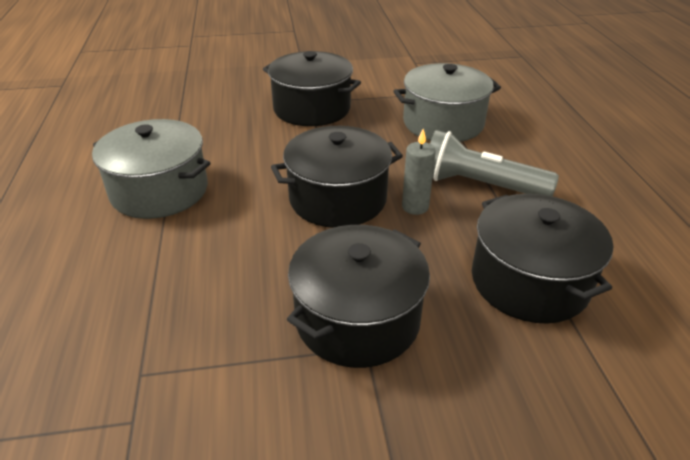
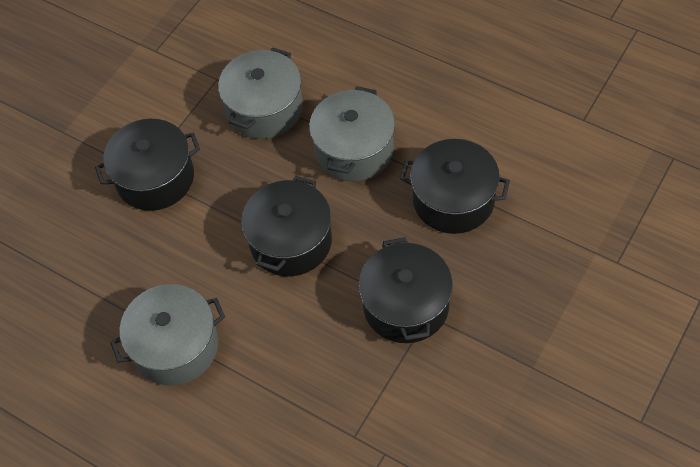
camera: 45 degrees left, 20 degrees up
(415, 207) = (340, 203): grey candle -> none
(479, 185) = (354, 149): grey flashlight -> grey pot

